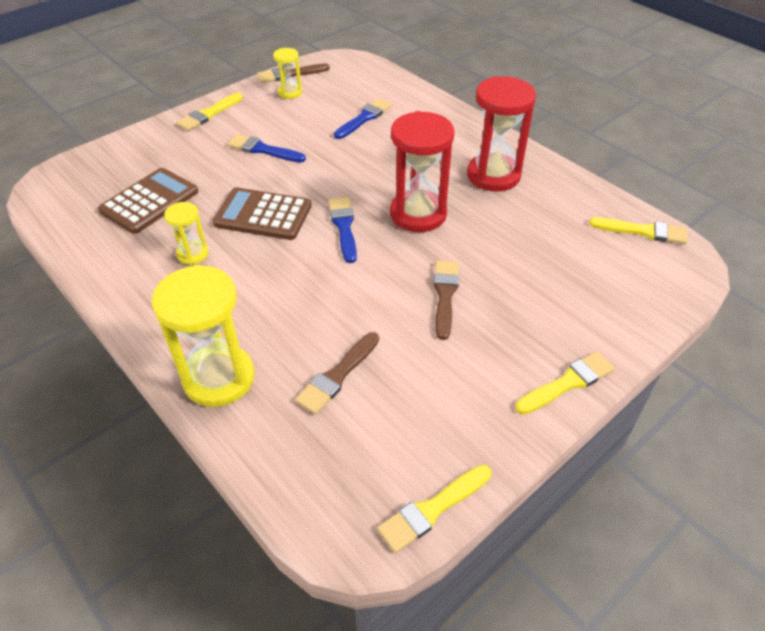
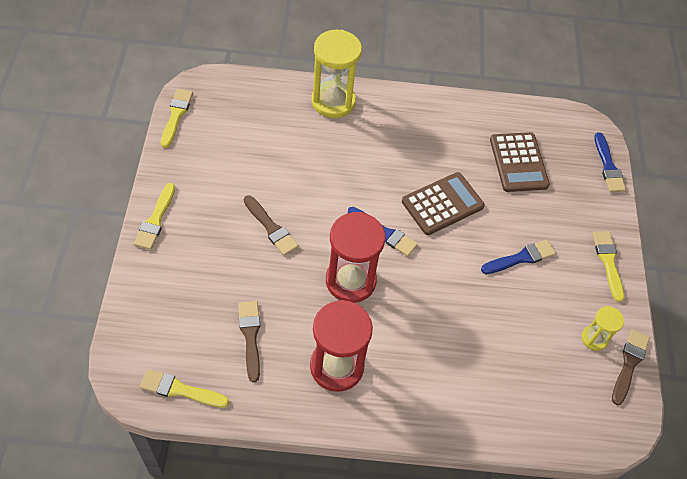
camera: 130 degrees right, 10 degrees up
(192, 254) = (441, 149): yellow hourglass -> none
(337, 376) = (279, 141): brown brush -> brown brush (250, 336)
(364, 118) = (501, 356): blue brush -> blue brush (608, 166)
(643, 231) = (180, 390): yellow brush -> yellow brush turned 45 degrees clockwise

